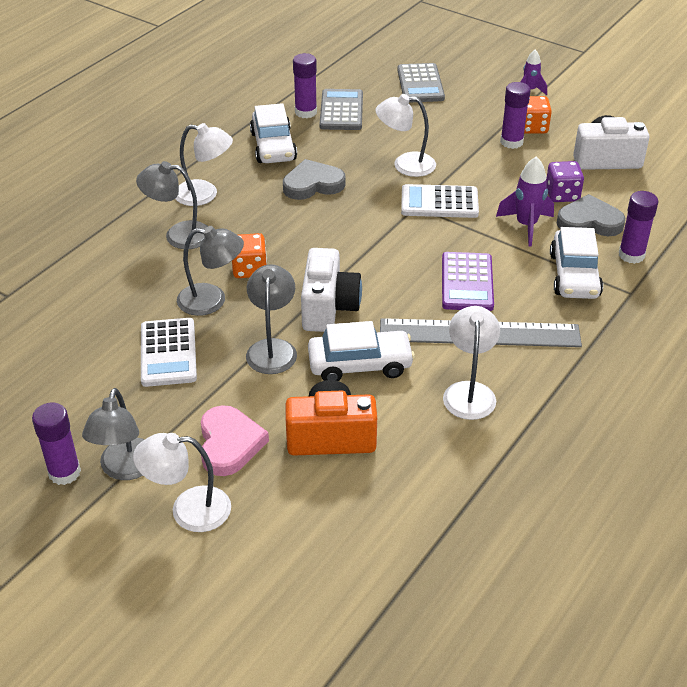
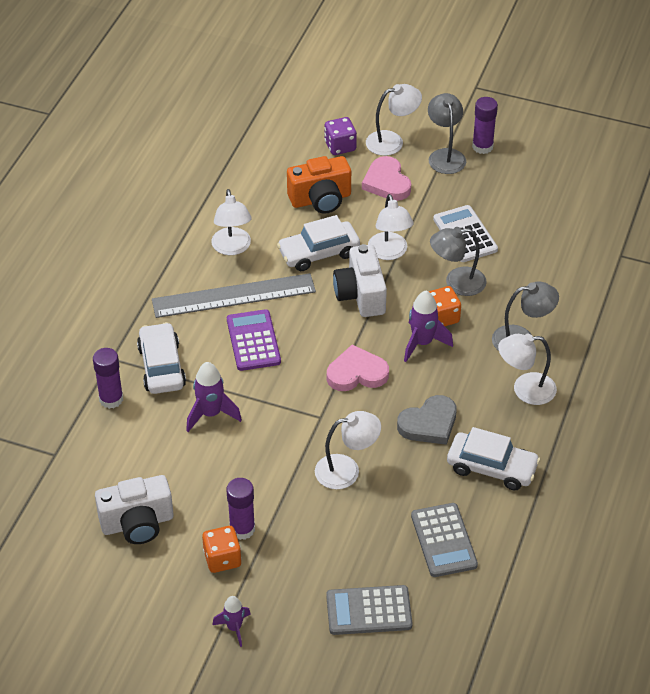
camera: 165 degrees right, 5 degrees up
(272, 348) = (389, 253): grey lamp -> white lamp
(273, 146) = (492, 467): white car -> white car turned 135 degrees clockwise
(283, 249) = (422, 343): none -> purple rocket
(306, 112) = (482, 529): purple glue stick -> none
(365, 235) = (357, 373): none -> pink heart
(420, 84) = (369, 611): grey calculator -> grey calculator turned 75 degrees counterclockwise
(439, 202) = (299, 426): white calculator -> none
(562, 195) = (180, 461): purple dice -> purple dice (340, 146)
(589, 221) = (151, 431): grey heart -> none

